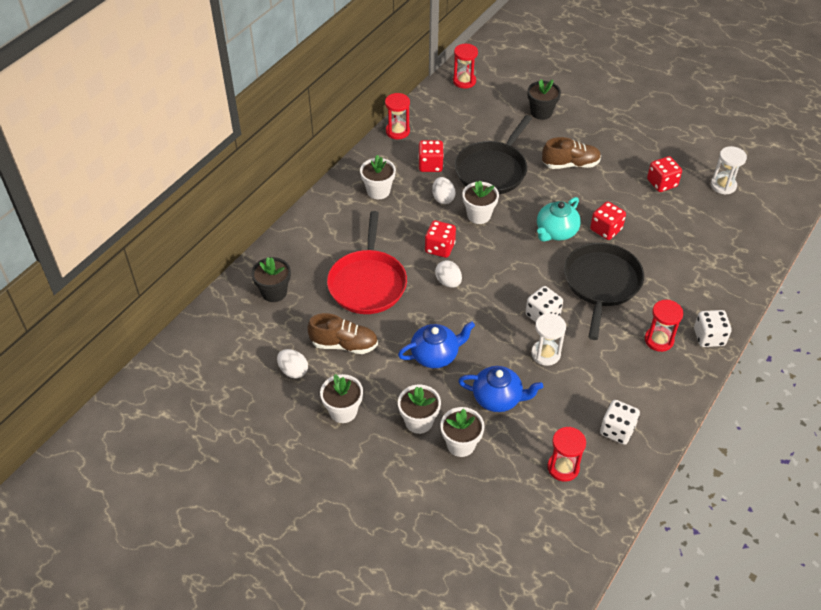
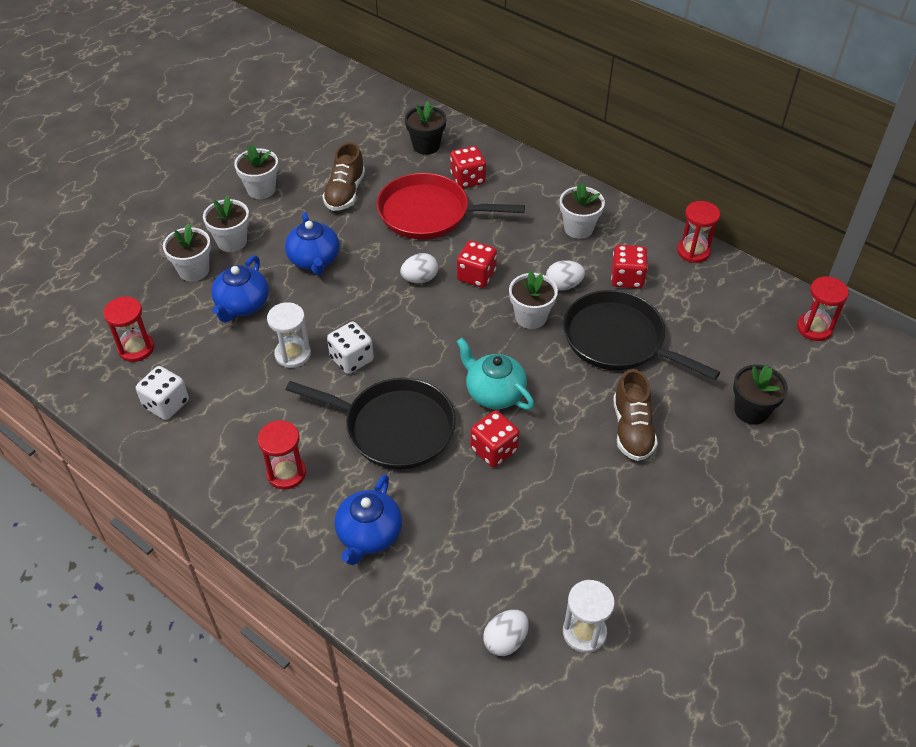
camera: 95 degrees right, 0 degrees up
(293, 371) = (320, 158): white egg -> white egg (505, 640)
(662, 183) = (590, 542): red dice -> red dice (467, 179)
(693, 288) = (369, 535): none -> blue teapot
(709, 337) = (278, 533): white dice -> none

